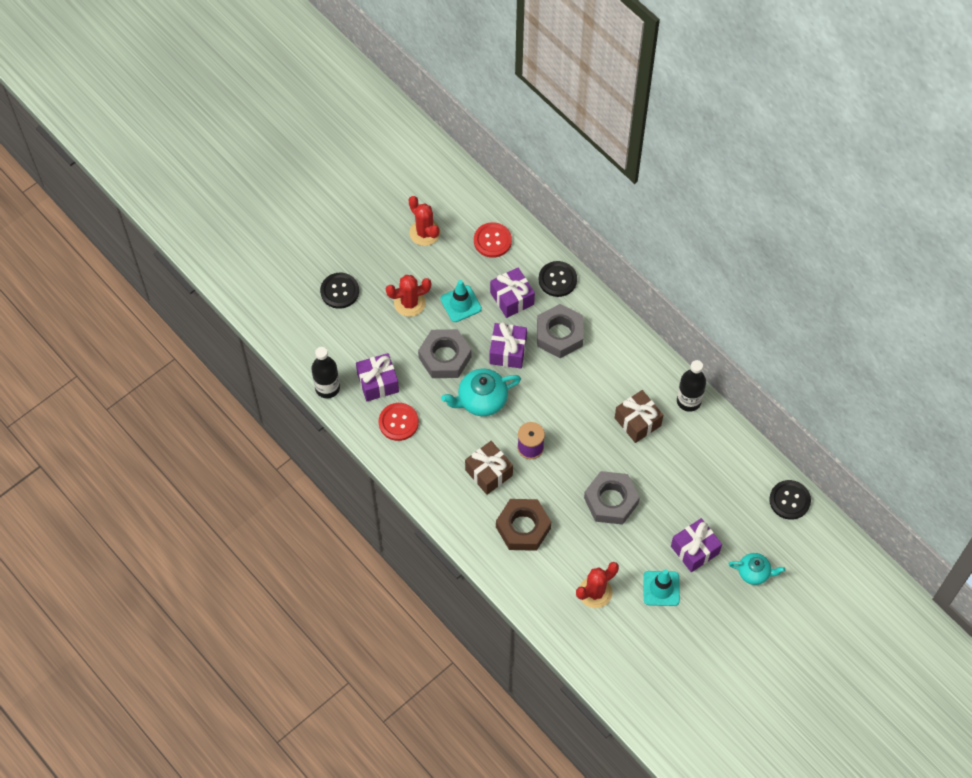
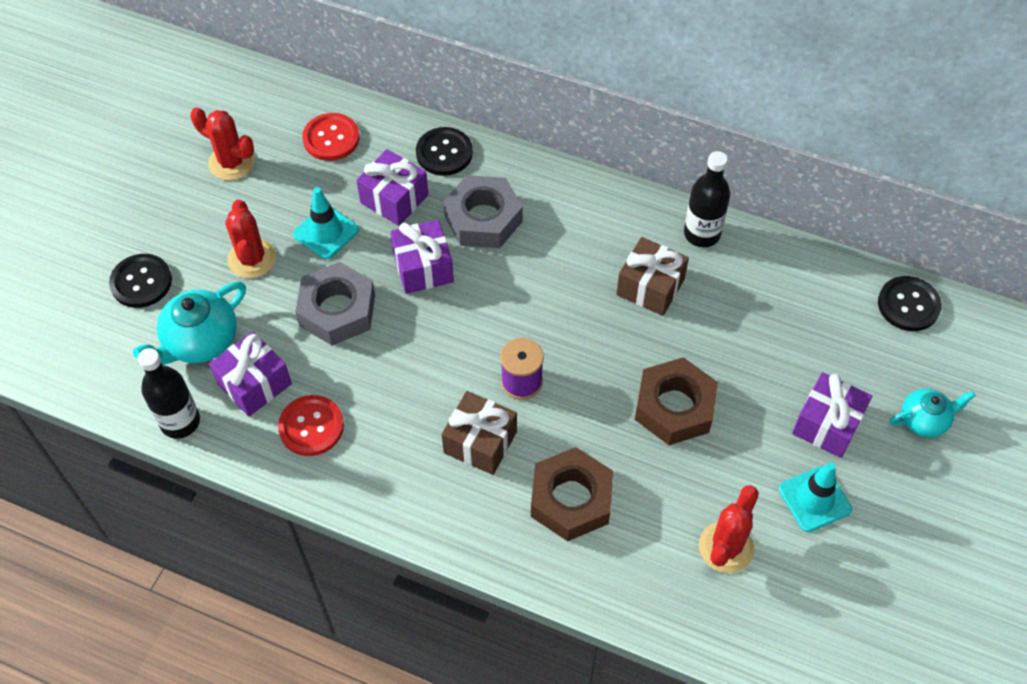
camera: 25 degrees left, 5 degrees down
(409, 303) = (252, 258): red cactus -> red cactus turned 60 degrees counterclockwise
(481, 400) = (418, 346): turquoise teapot -> turquoise teapot (200, 341)
(611, 501) = (674, 407): grey nut -> brown nut

